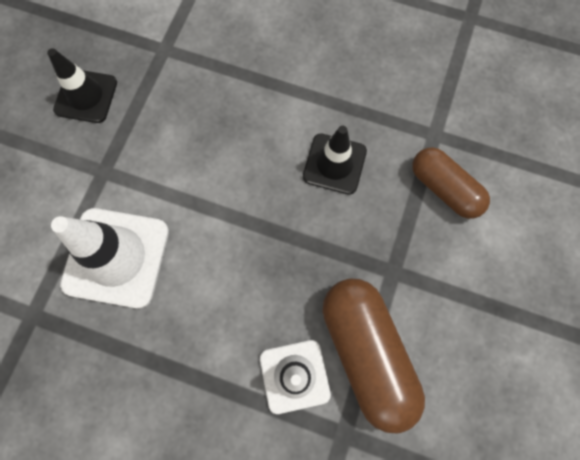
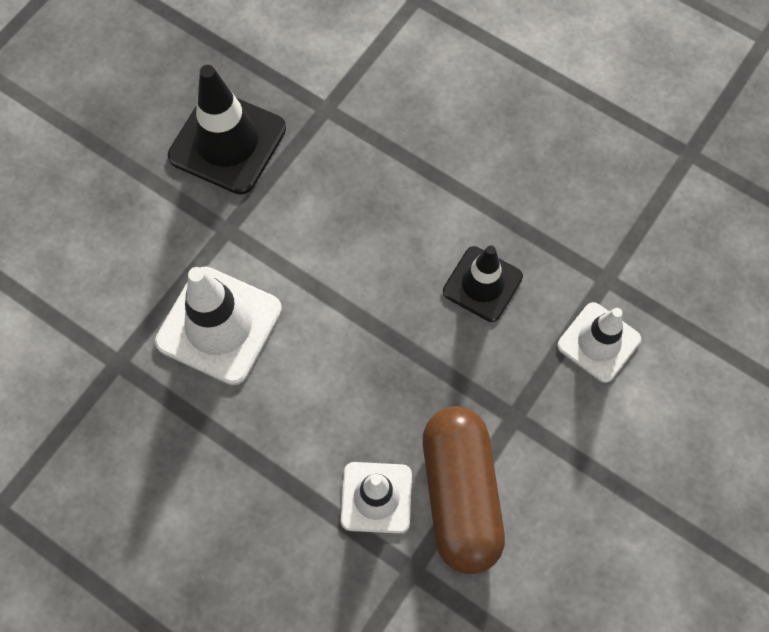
camera: 15 degrees right, 5 degrees down
(86, 96) = (227, 142): black traffic cone -> black traffic cone, size x1.56
(444, 189) = (598, 342): brown capsule -> white traffic cone

